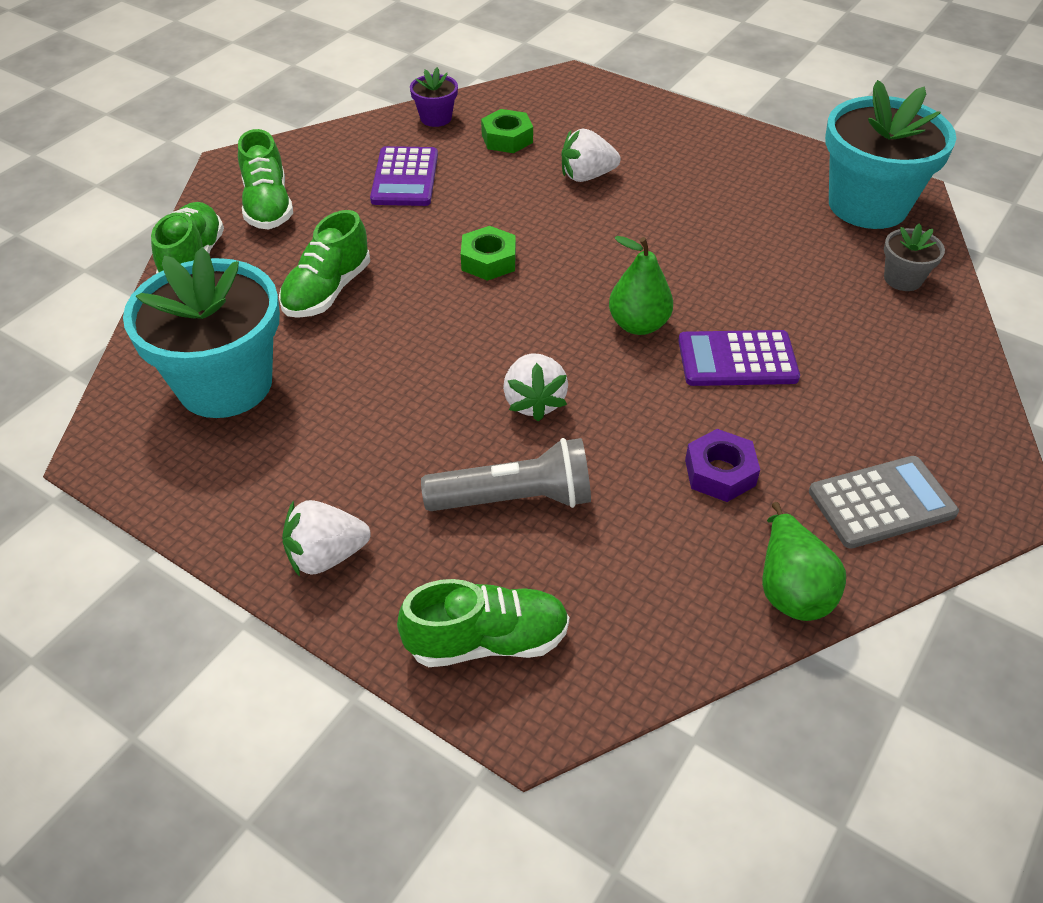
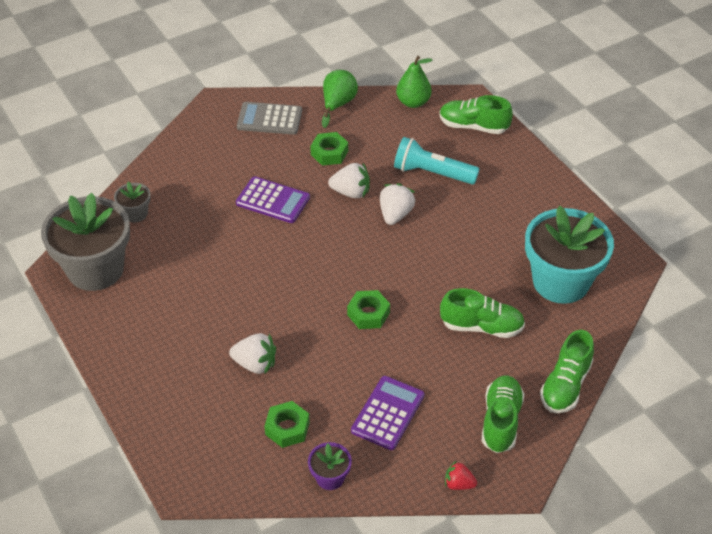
camera: 155 degrees left, 0 degrees up
(298, 147) = (458, 484): none -> red strawberry
(326, 556) = (530, 178): white strawberry -> white strawberry (351, 192)
(327, 291) = (481, 326): green shoe -> green shoe turned 45 degrees clockwise
(515, 499) = (432, 173): grey flashlight -> turquoise flashlight
(638, 325) = (309, 238): green pear -> green pear (413, 102)
(720, 472) = (329, 153): purple nut -> green nut
(867, 205) = (95, 269): turquoise flower pot -> grey flower pot

